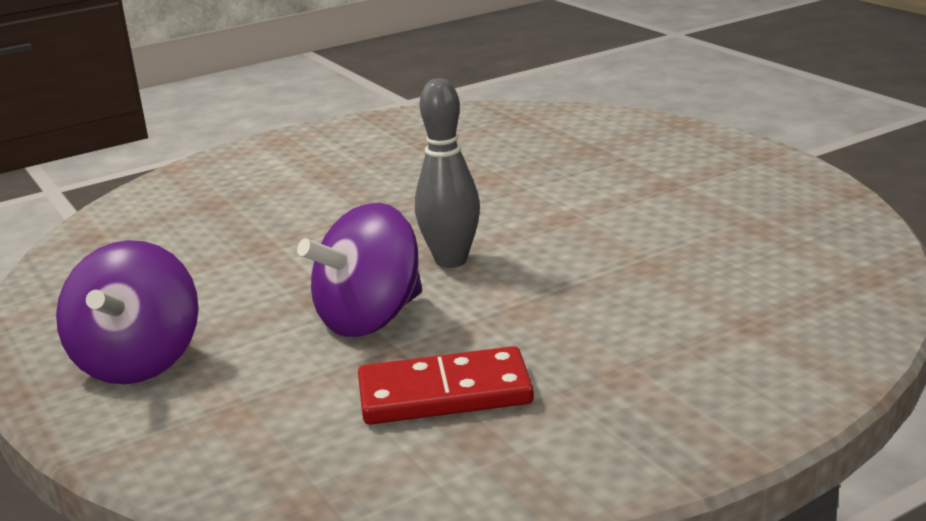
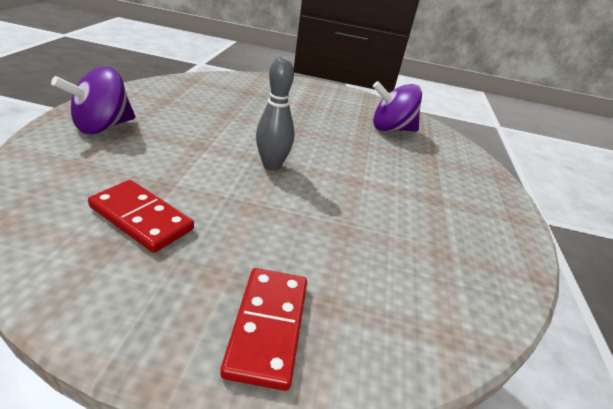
camera: 35 degrees right, 10 degrees up
(370, 319) = (193, 166): purple spinning top -> purple spinning top (391, 129)
(740, 370) = (267, 327): none -> red domino

